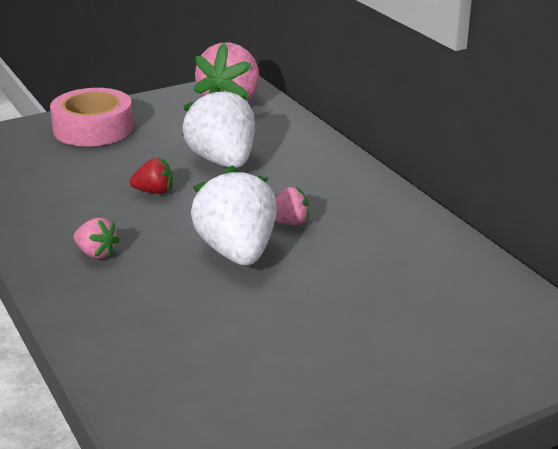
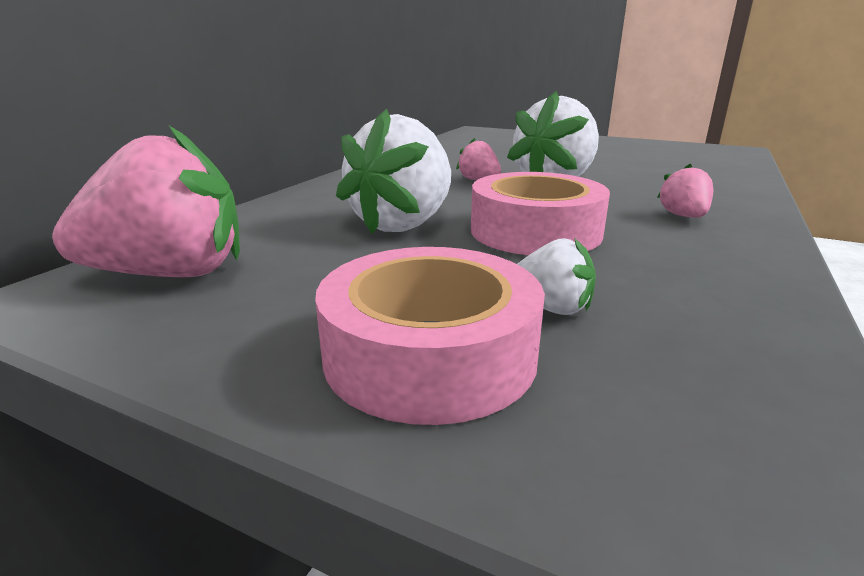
camera: 125 degrees left, 5 degrees down
(82, 157) = (550, 308): none -> white strawberry
(154, 191) = (535, 231): red strawberry -> pink tape

